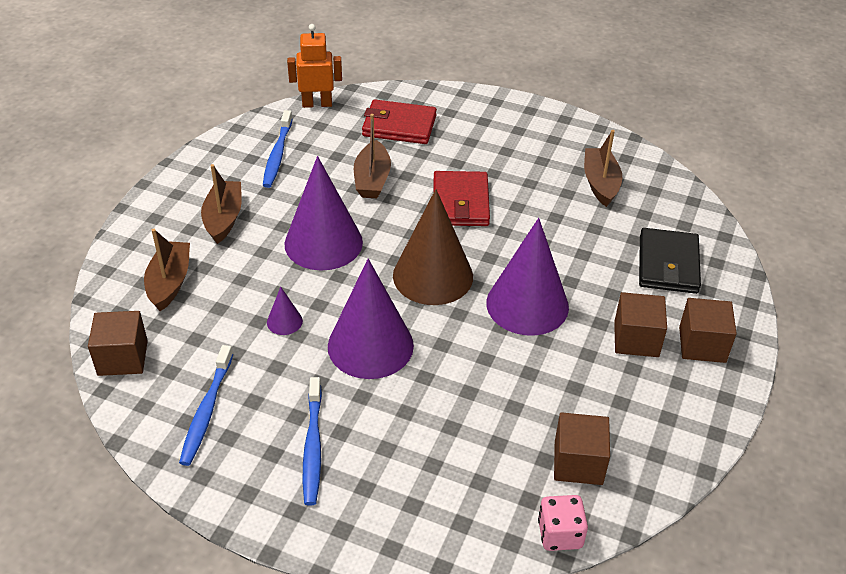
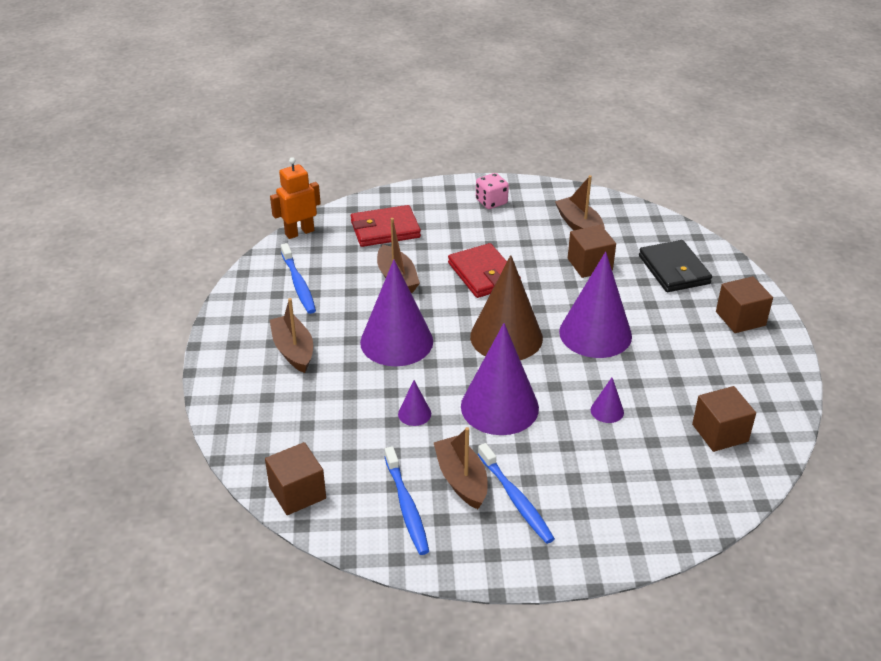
camera: 25 degrees left, 5 degrees down
(169, 282) = (288, 418): brown boat -> brown boat (461, 480)
(475, 391) = (607, 411): none -> purple cone
(560, 534) = (745, 487): pink dice -> pink dice (491, 202)
(636, 339) = (692, 331): brown cube -> brown cube (589, 265)

